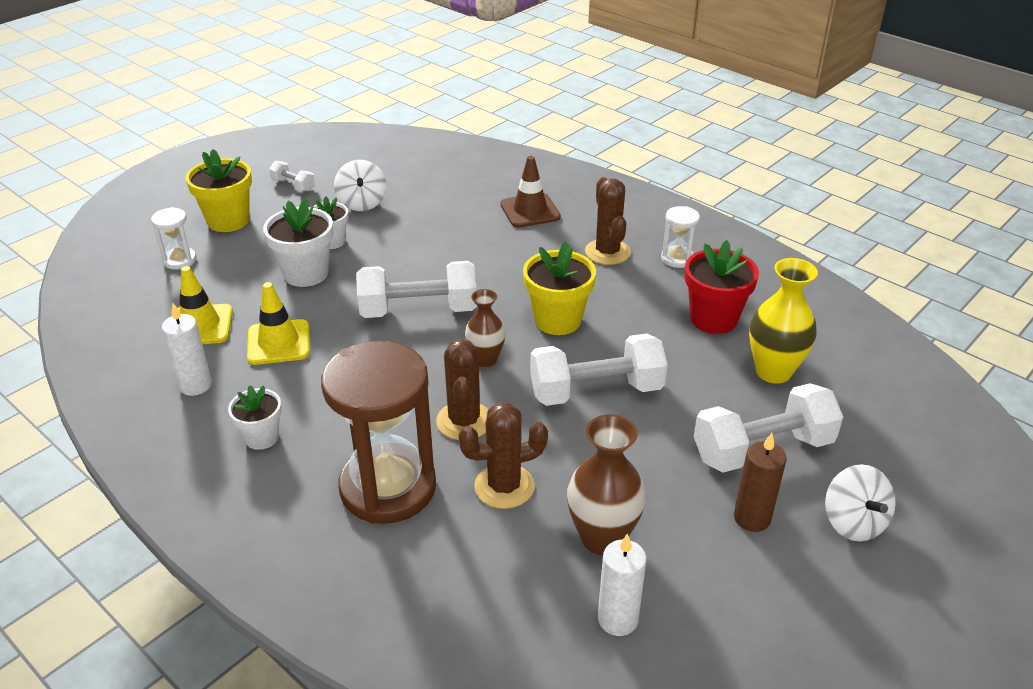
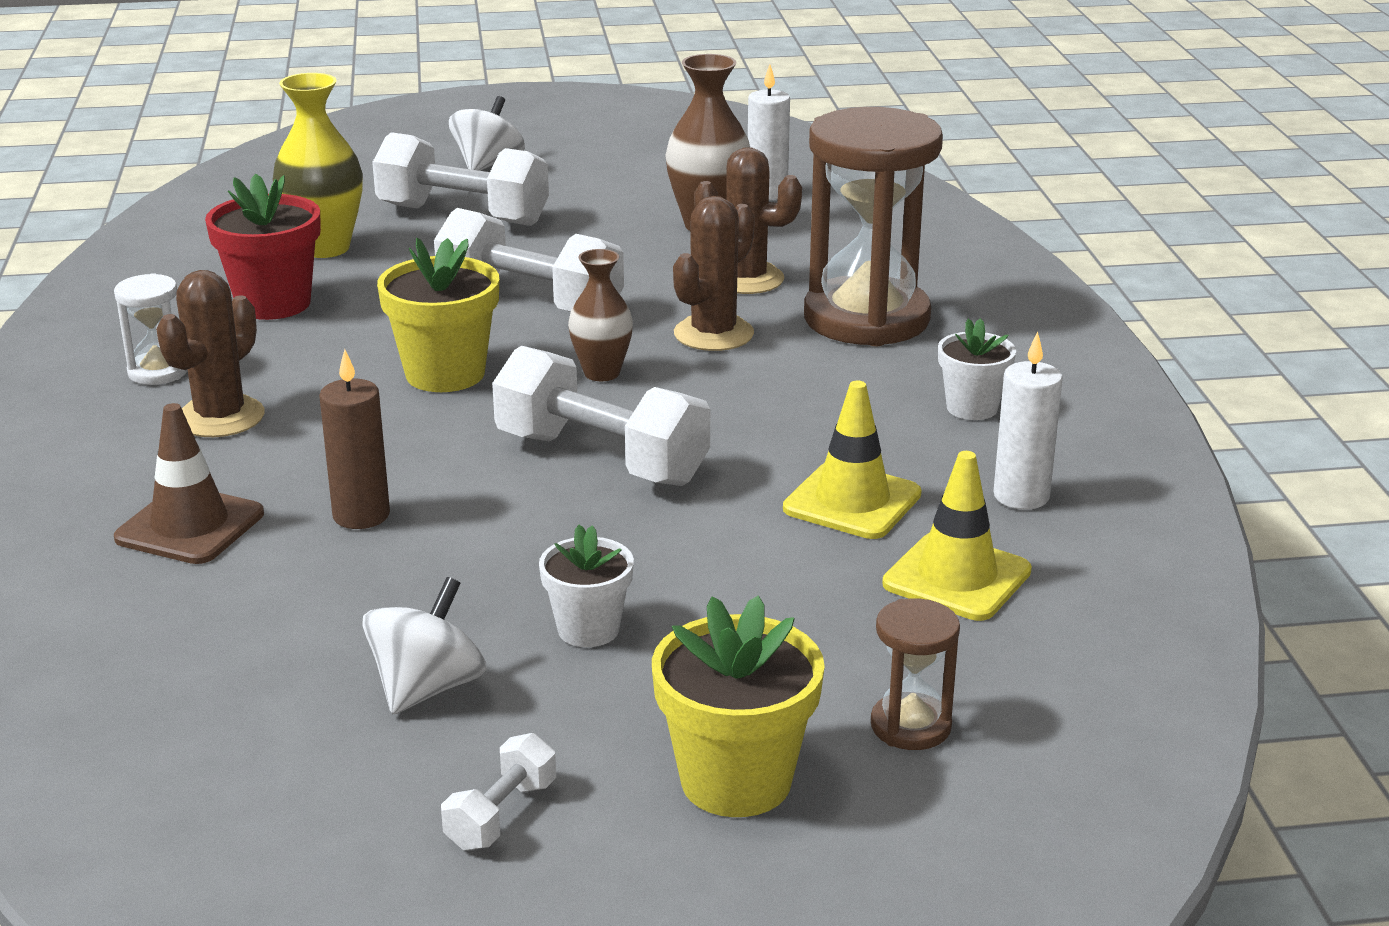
camera: 140 degrees left, 10 degrees down
(179, 260) = (910, 726): white hourglass -> brown hourglass
(293, 185) = (501, 815): white dumbbell -> white dumbbell turned 45 degrees clockwise
(306, 273) = (701, 589): white flower pot -> none
(752, 518) = (561, 192): brown candle -> brown candle (361, 515)

